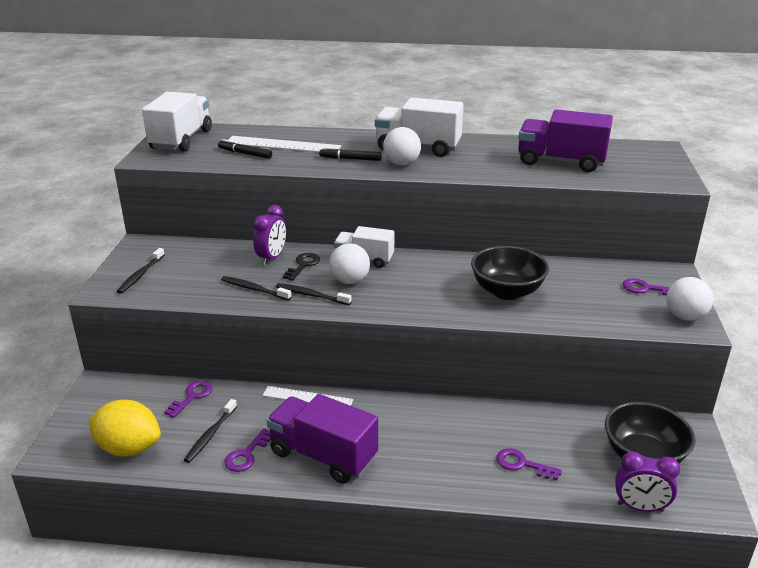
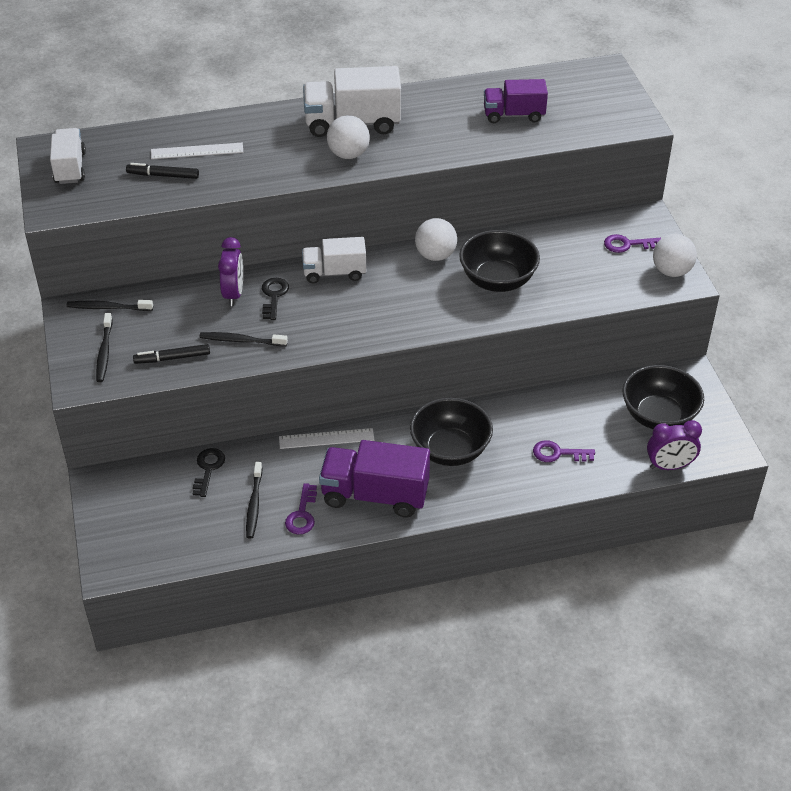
camera: 20 degrees left, 15 degrees up
(129, 448) = (182, 540): yellow lemon -> none
(181, 140) = (70, 168): white truck -> white truck, size x0.64
(192, 397) = (208, 469): purple key -> black key
(283, 145) = (197, 151): white ruler -> white ruler, size x0.66
(311, 295) = (305, 333): black toothbrush -> black toothbrush (108, 307)
(350, 159) = (288, 158): black marker -> black marker (172, 358)
(350, 281) = (334, 305): white ball -> white ball (435, 255)
(415, 435) = (450, 450): none -> black bowl
(561, 162) = (513, 115): purple truck -> purple truck, size x0.64

